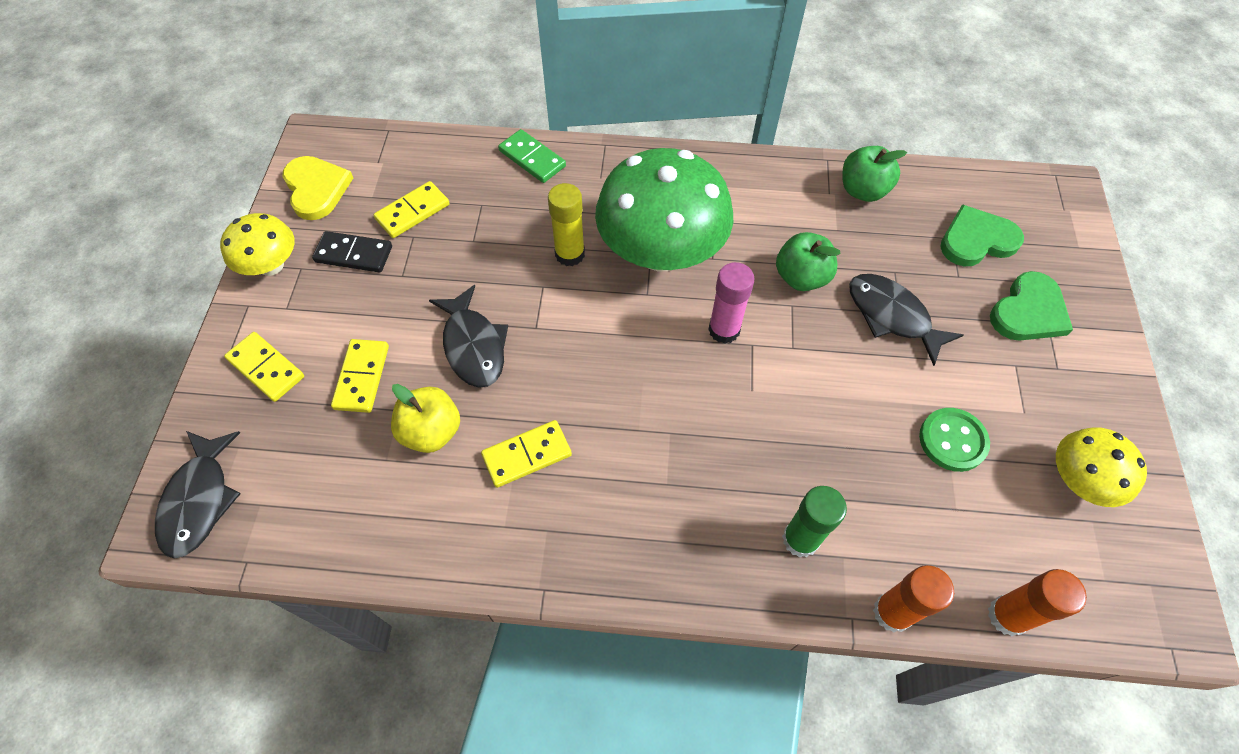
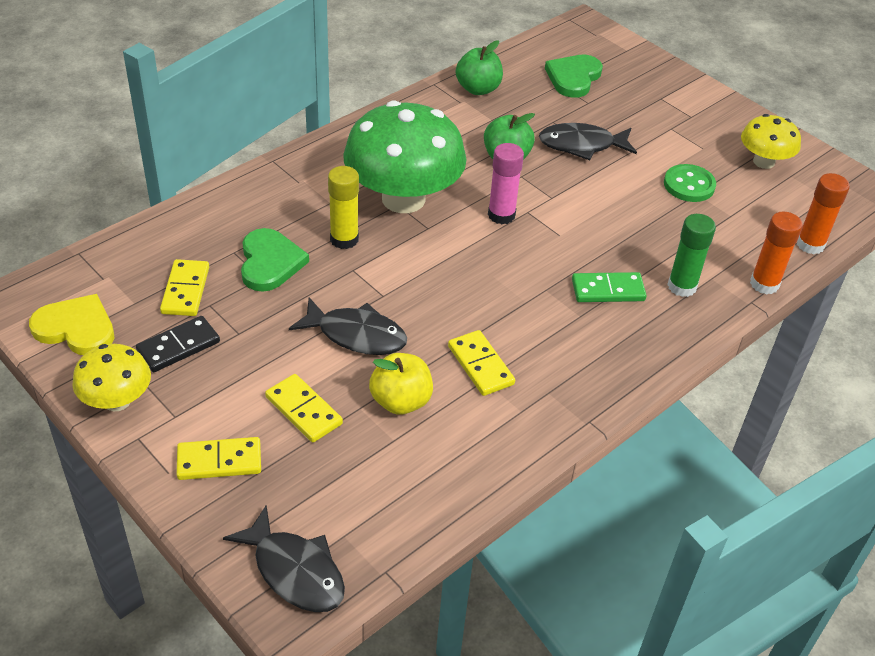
camera: 50 degrees left, 15 degrees down
(527, 455) = (481, 365): yellow domino -> yellow domino turned 45 degrees counterclockwise
(532, 158) = (230, 200): green domino -> green domino (608, 290)
(1028, 311) = (644, 98): green heart -> green heart (270, 262)

